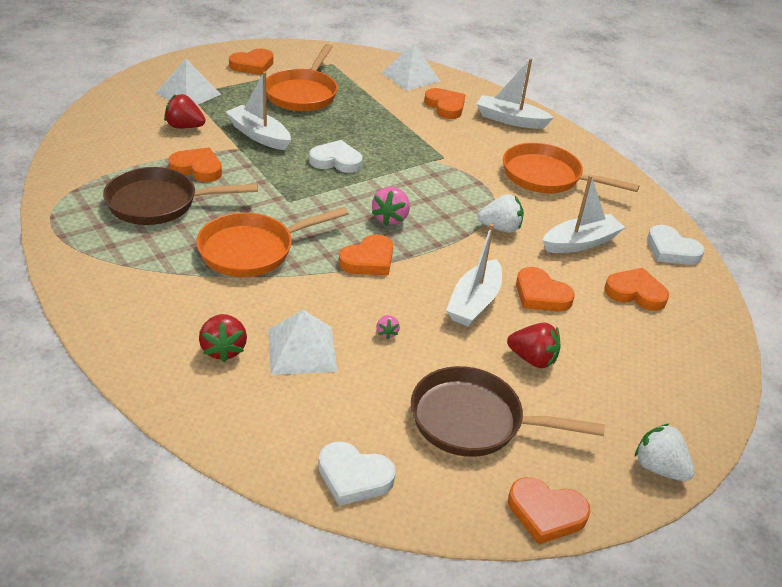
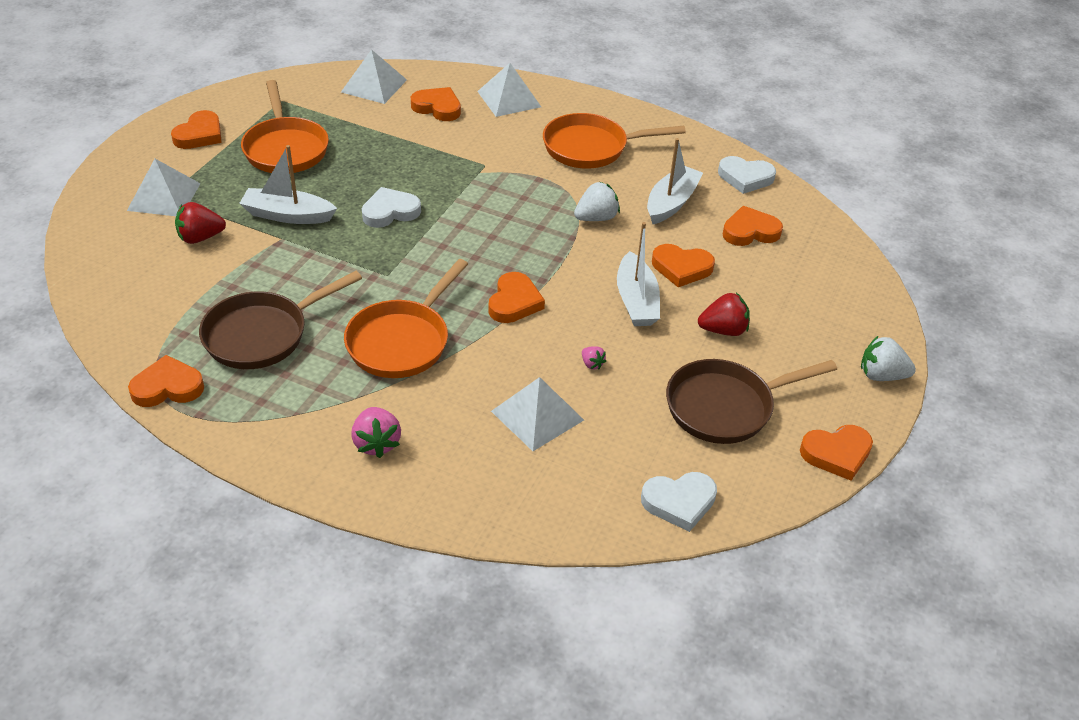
camera: 30 degrees left, 5 degrees up
(197, 168) = (262, 279): orange heart -> orange heart (168, 387)
(223, 349) = (471, 449): red strawberry -> none
(390, 218) = (495, 251): pink strawberry -> pink strawberry (376, 443)
(510, 120) = (509, 99): white boat -> white pyramid

